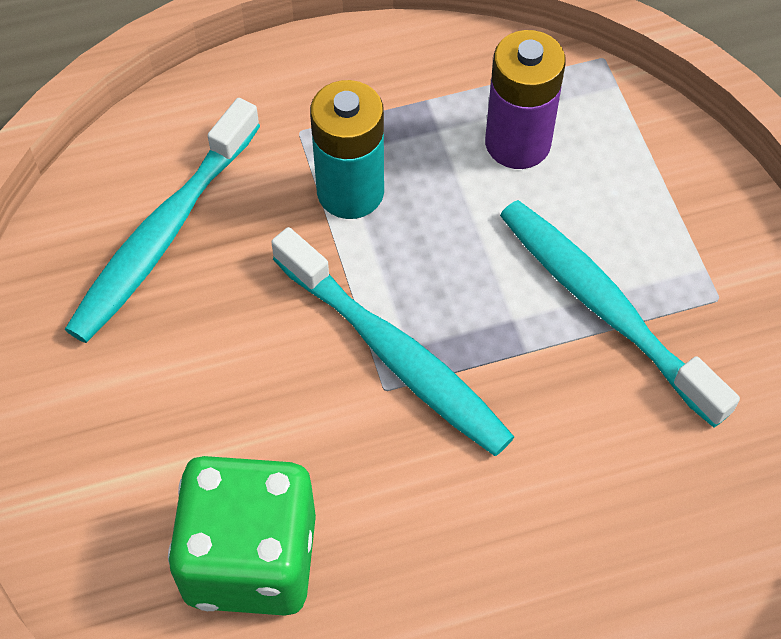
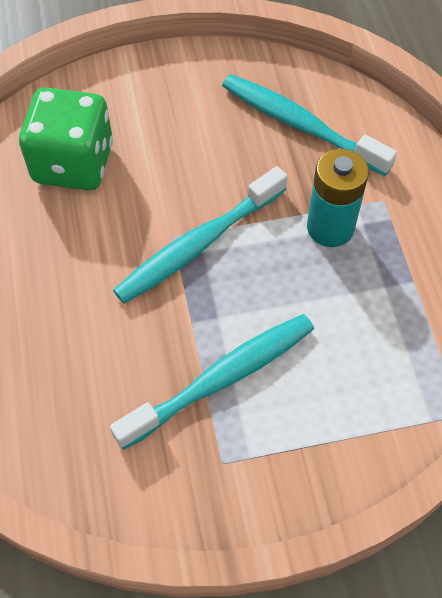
camera: 95 degrees right, 0 degrees up
(517, 143) = (372, 339): purple battery -> none

